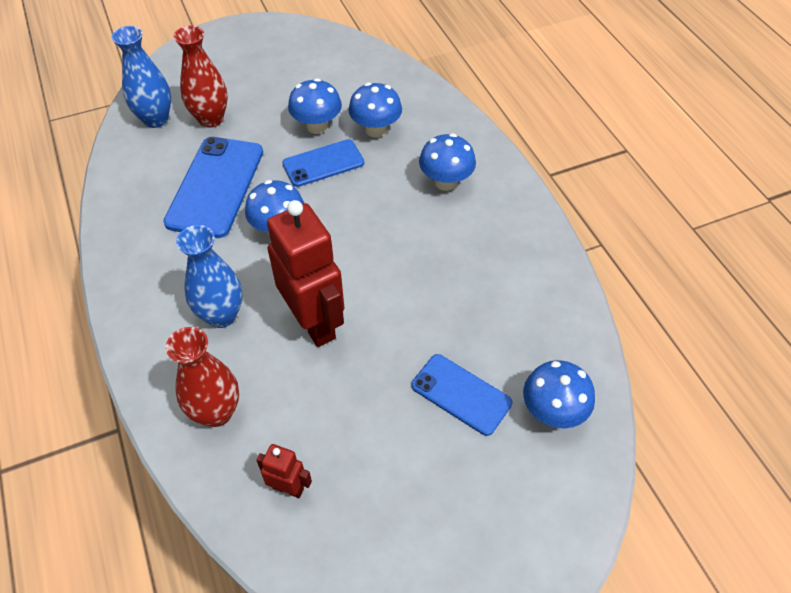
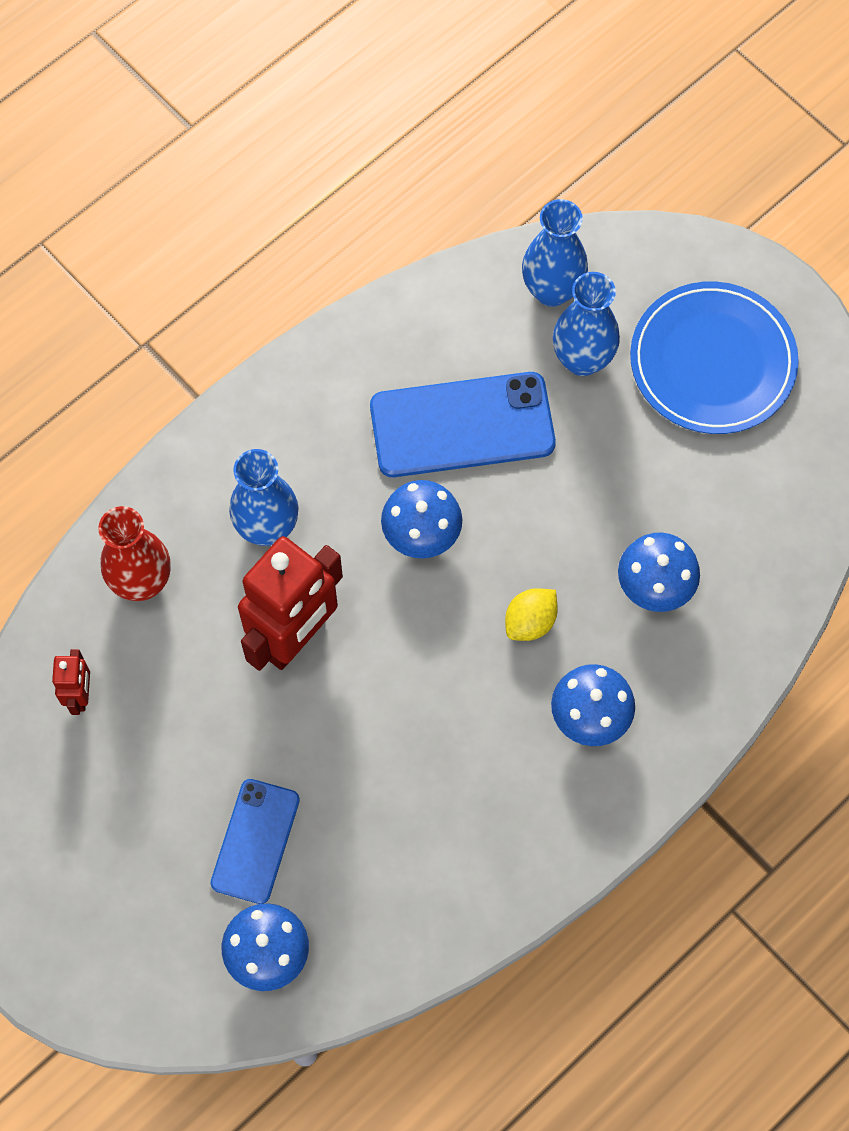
camera: 70 degrees right, 15 degrees up
(211, 119) = (582, 359): red vase -> blue vase
(251, 67) = (712, 361): none -> blue plate
(317, 126) = (627, 504): blue mushroom -> none
(323, 163) = (559, 542): blue phone -> none
(369, 192) = (530, 622): none -> yellow lemon

